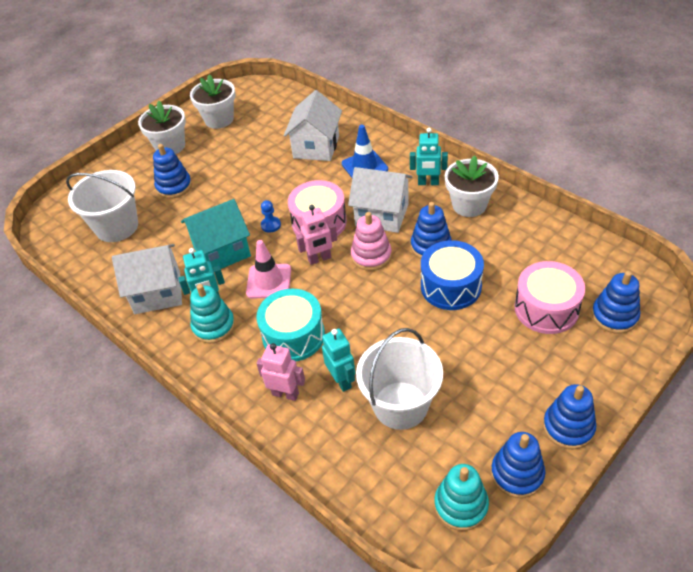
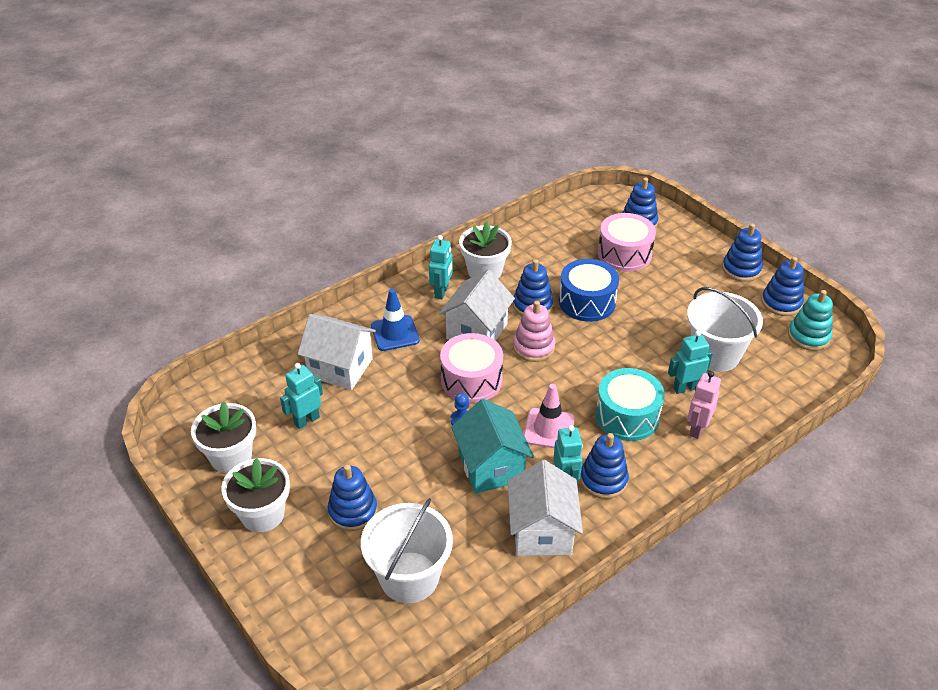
camera: 85 degrees left, 5 degrees down
(213, 326) = (603, 480): turquoise stacking toy -> blue stacking toy
(258, 144) = (306, 420): none -> turquoise robot
(319, 259) = (527, 385): pink robot -> none

